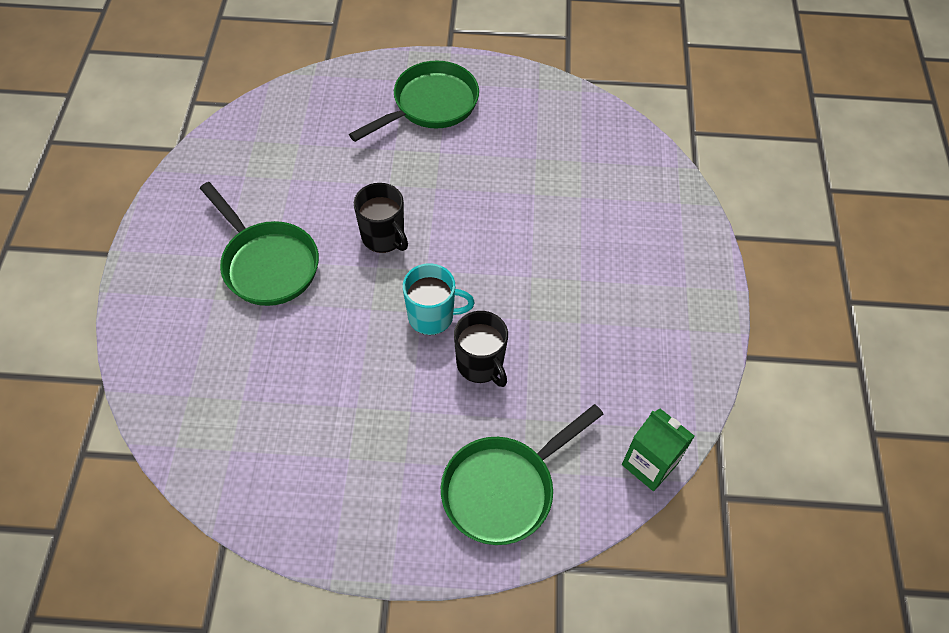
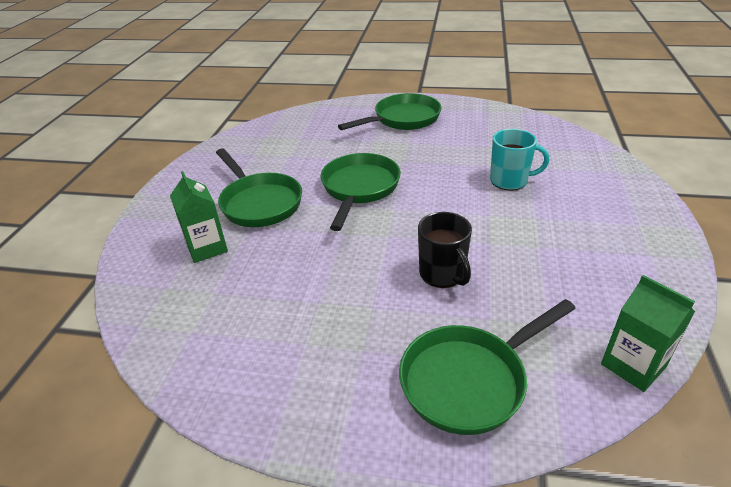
camera: 10 degrees right, 20 degrees down
(220, 337) = (207, 248): none -> green carton
(384, 237) = (359, 189): black mug -> green pan
(432, 316) = (398, 239): turquoise mug -> turquoise mug (510, 181)

